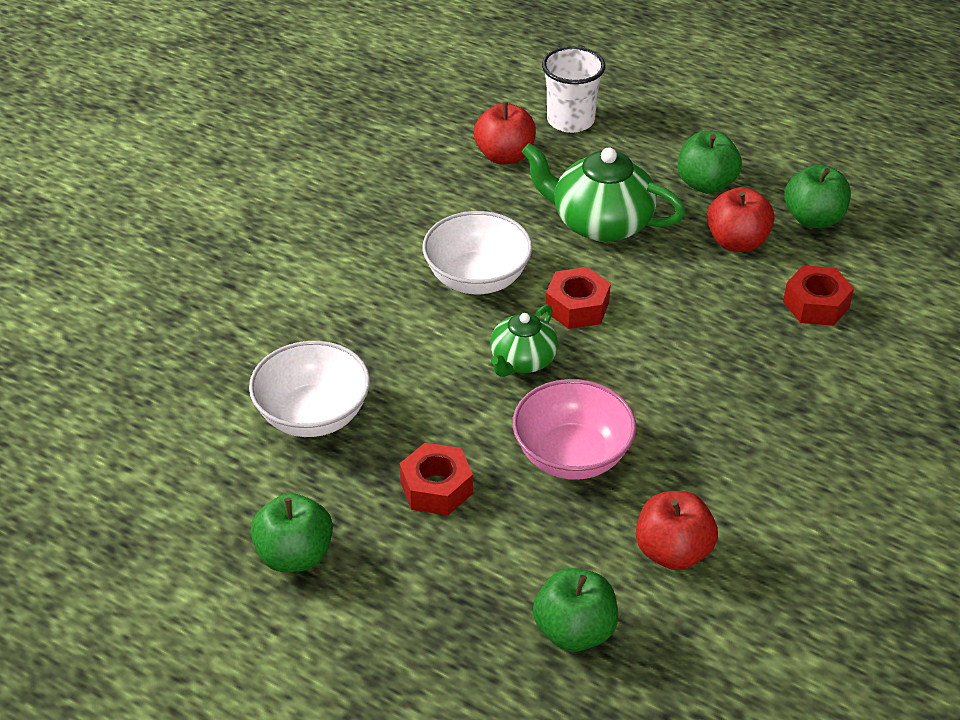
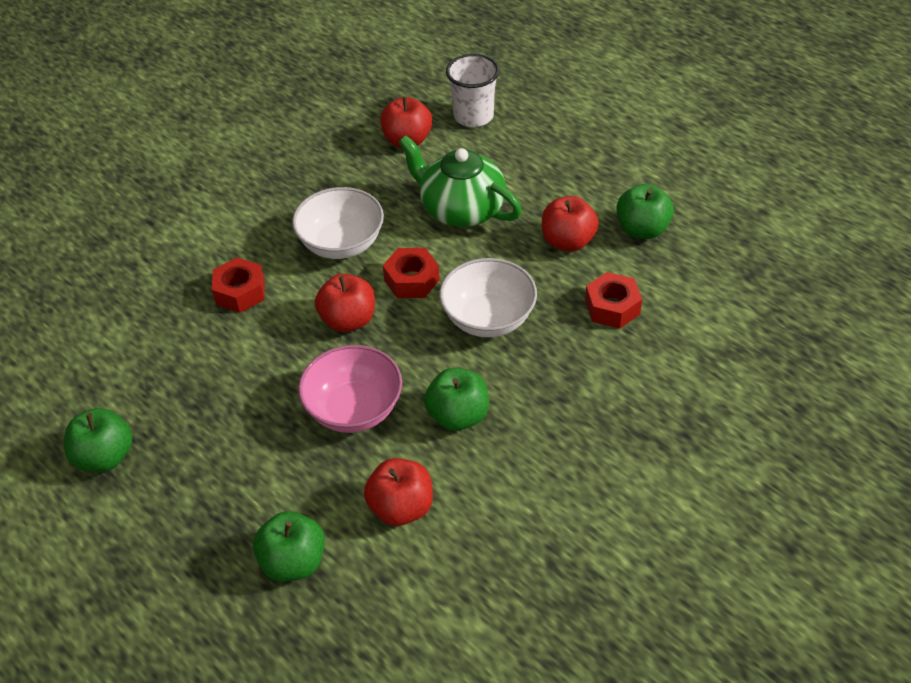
camera: 15 degrees right, 5 degrees up
(313, 415) = (167, 341): white bowl -> white bowl (488, 318)
(436, 488) = (236, 419): red nut -> red nut (240, 292)
(522, 361) = (348, 320): green teapot -> red apple
(706, 184) = (563, 186): green apple -> green apple (458, 416)

